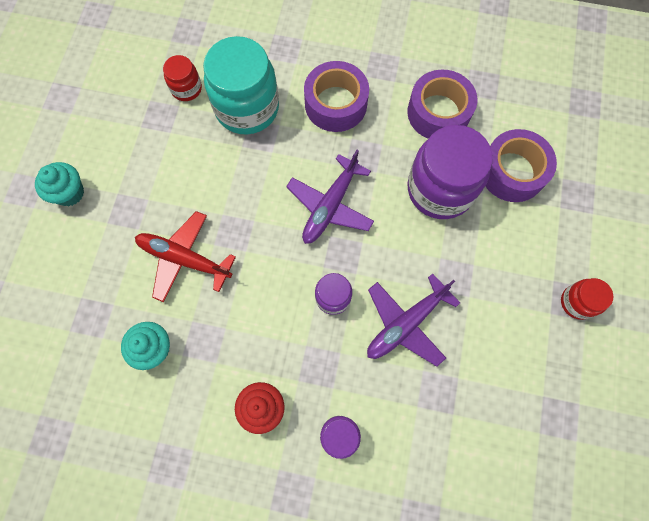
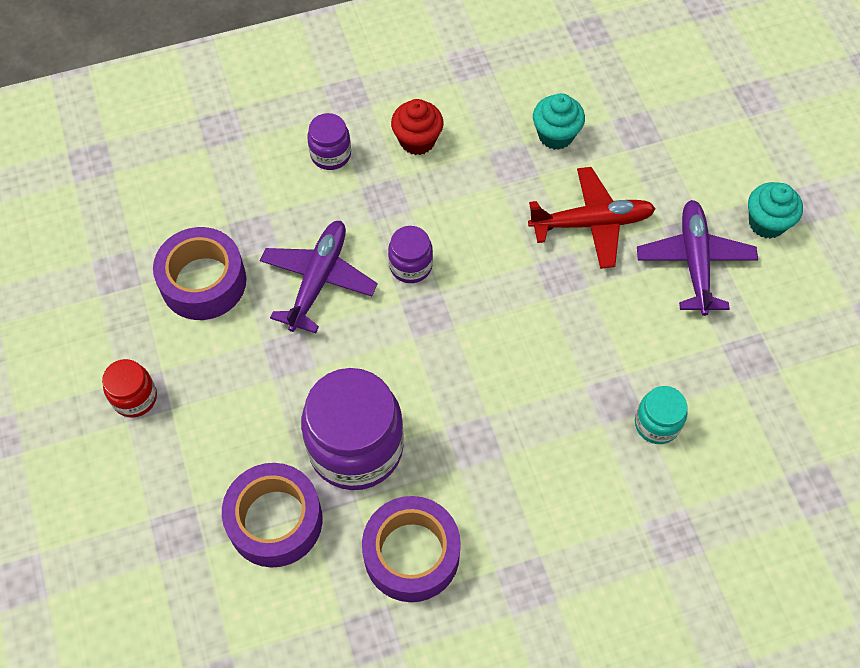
camera: 150 degrees right, 10 degrees down
(186, 89) = (749, 408): red jar -> none
(247, 108) = (657, 424): turquoise jar -> turquoise jar, size x0.49
(330, 206) = (475, 358): purple plane -> purple plane (694, 261)
(335, 104) = (552, 491): purple tape -> purple tape (203, 282)

